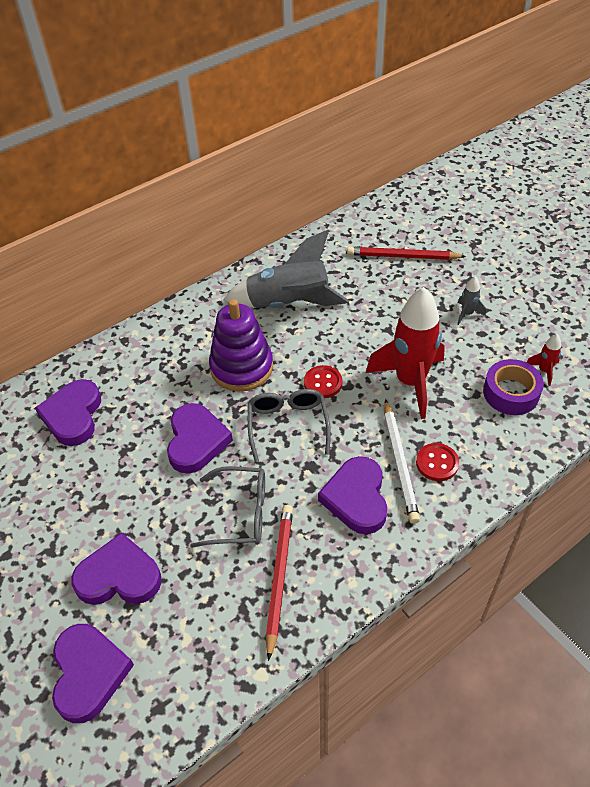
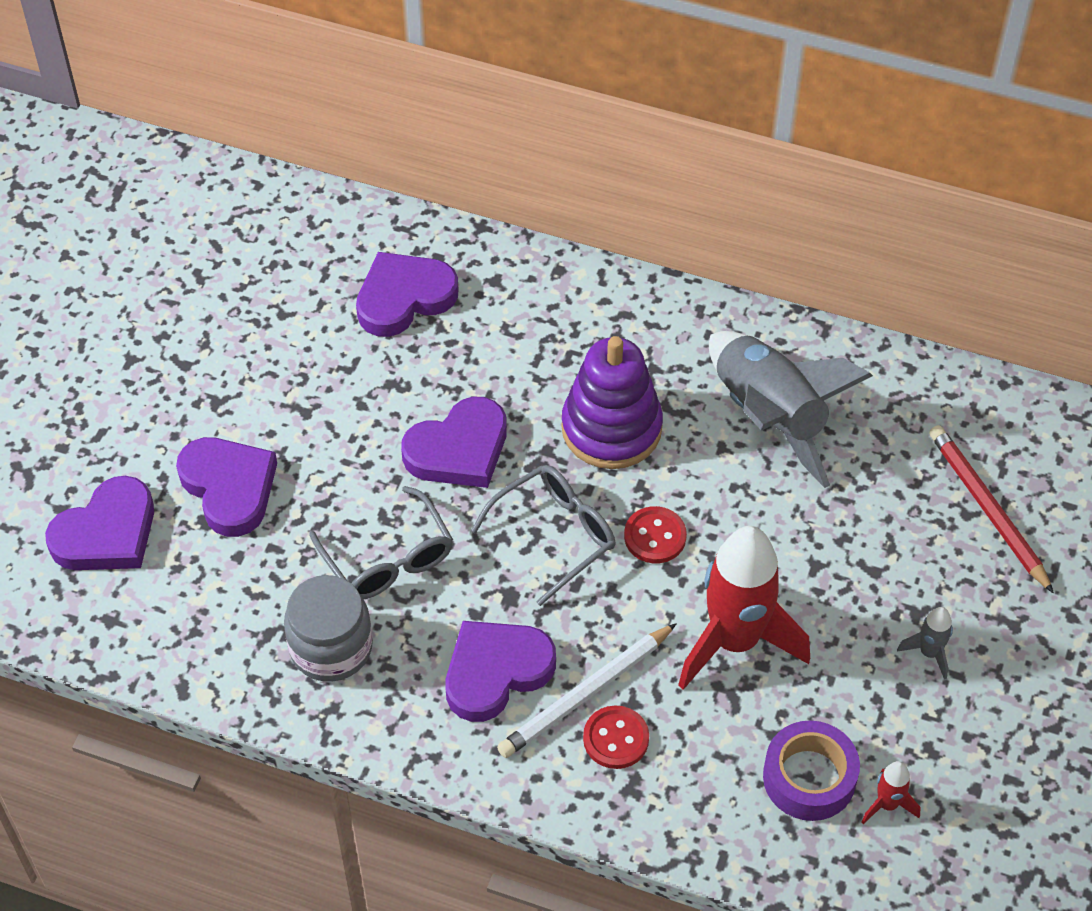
camera: 55 degrees right, 5 degrees up
(279, 577) = (331, 647): red pencil -> grey jar

